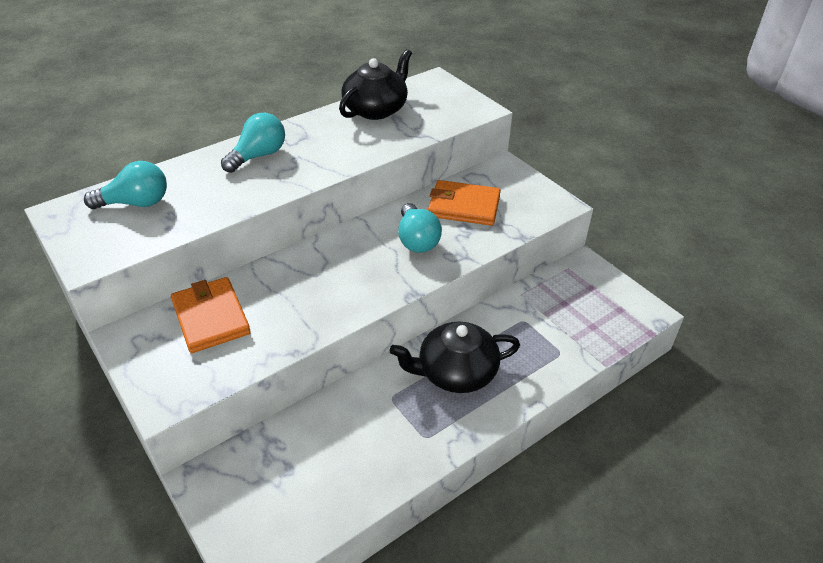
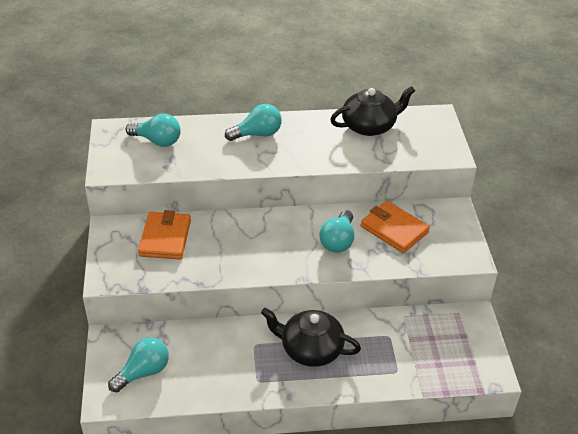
camera: 30 degrees right, 0 degrees up
(278, 499) = (143, 372): none -> turquoise light bulb

